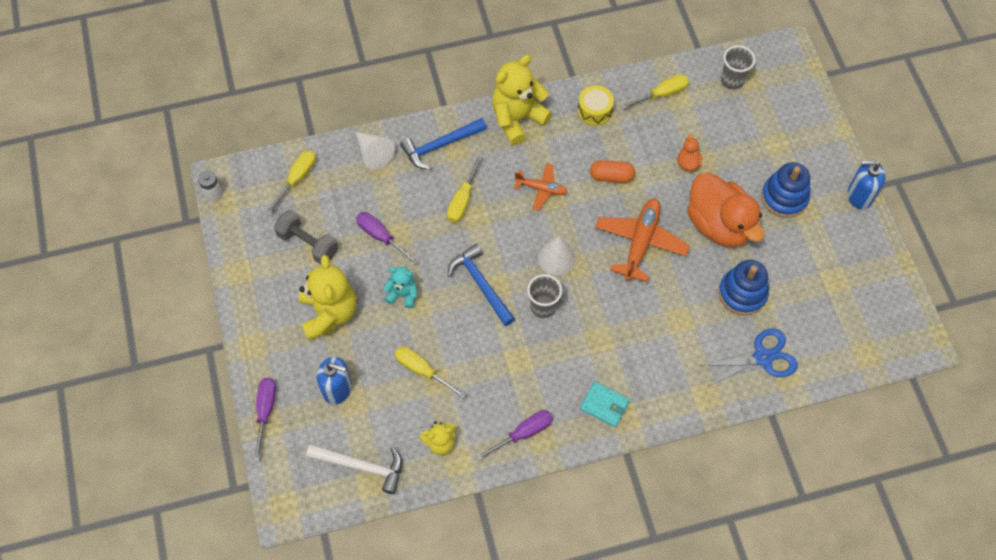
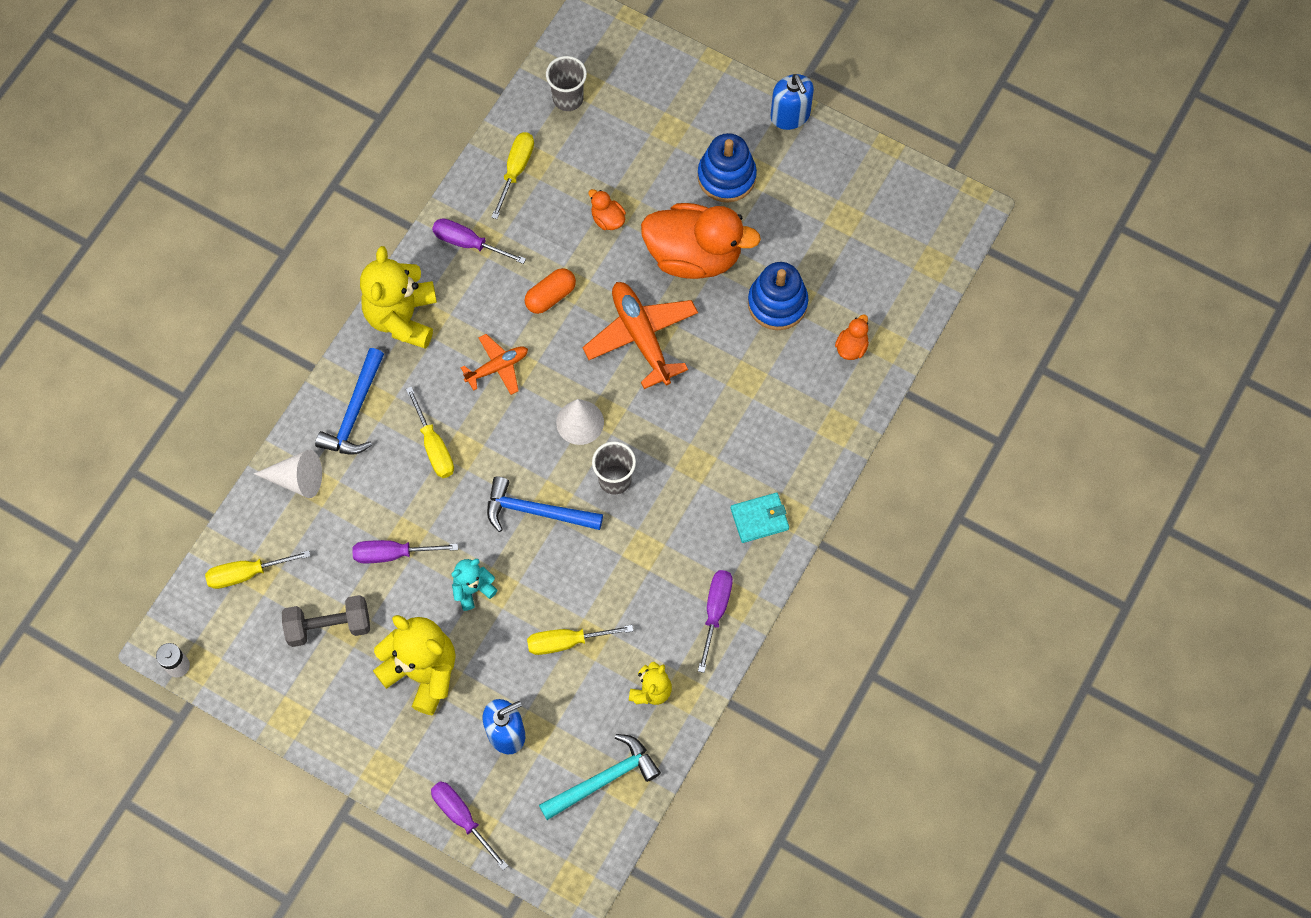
camera: 45 degrees left, 5 degrees up
(297, 179) = (247, 573): yellow screwdriver -> yellow screwdriver turned 90 degrees counterclockwise
(362, 466) = (604, 779): white hammer -> turquoise hammer
(594, 110) = (468, 243): yellow drum -> purple screwdriver
(763, 357) = (851, 347): blue scissors -> orange duck
(859, 195) = (790, 115): blue soap dispenser -> blue soap dispenser turned 75 degrees counterclockwise

